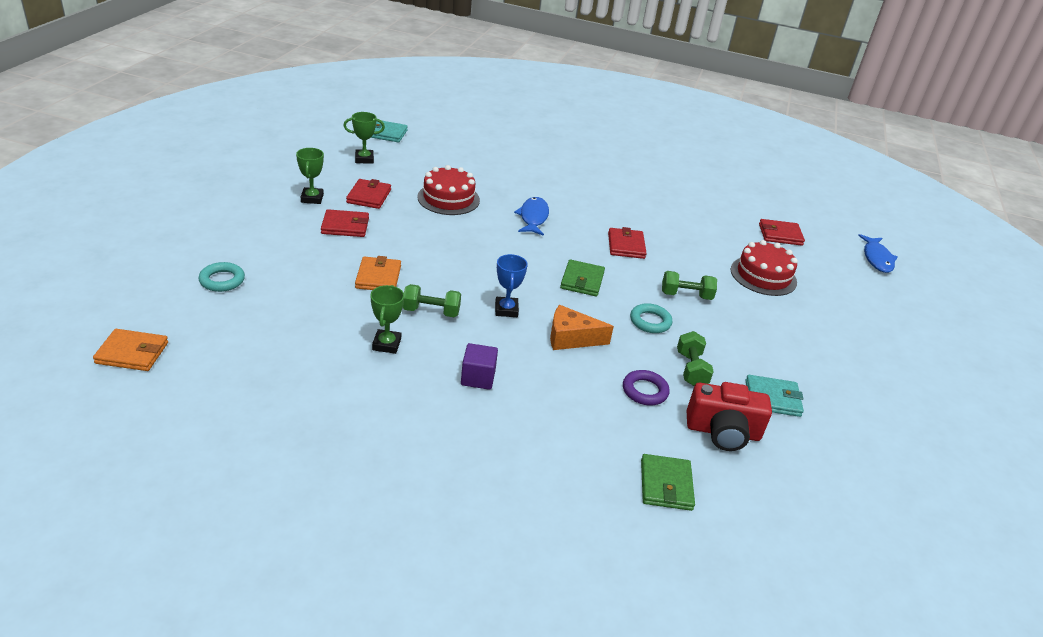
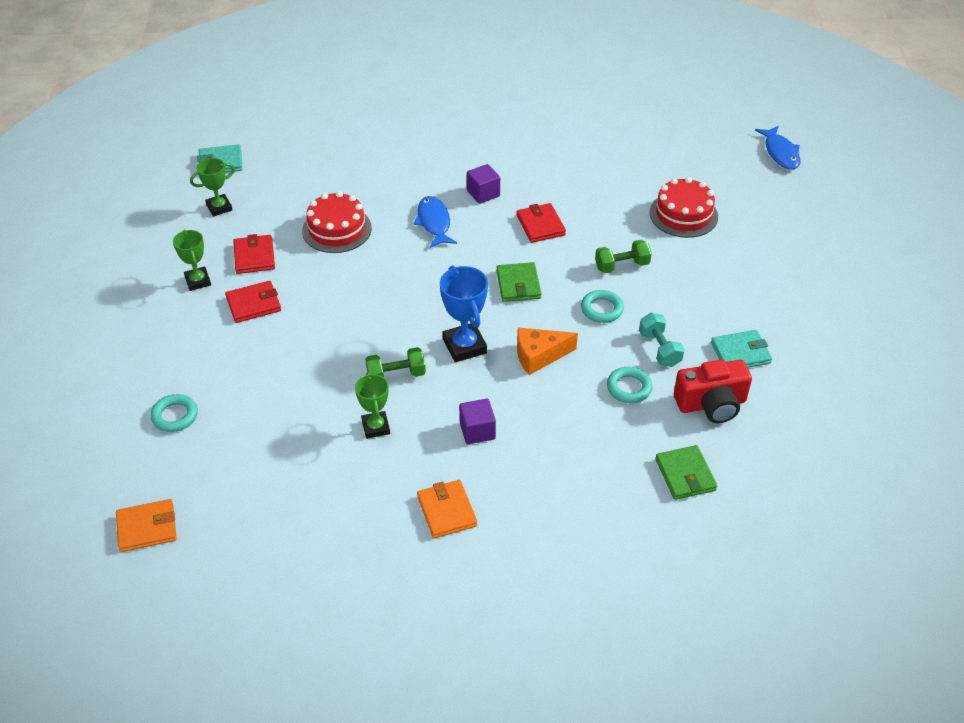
camera: 15 degrees left, 10 degrees up
(378, 277) = (323, 354): orange wallet -> orange wallet (447, 511)
(506, 310) = (464, 346): blue trophy -> blue trophy, size x1.51
(587, 210) = (483, 193): none -> purple cube
(645, 391) = (629, 388): purple ring -> turquoise ring
(691, 369) = (659, 349): green dumbbell -> turquoise dumbbell
(780, 235) = (681, 155): red wallet -> none

